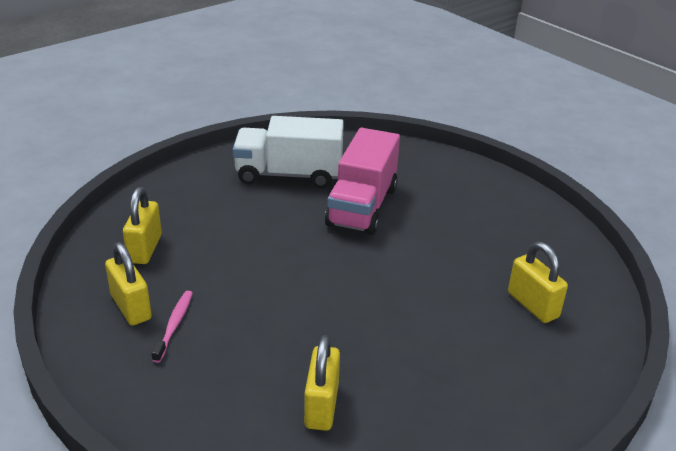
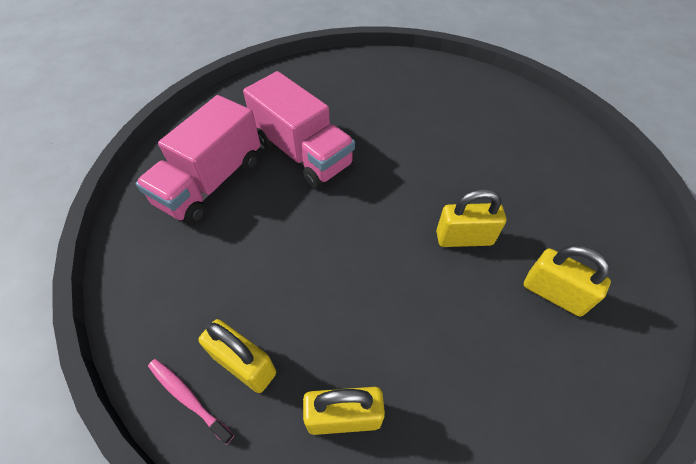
camera: 60 degrees left, 20 degrees up
(174, 325) = (396, 379): pink toothbrush -> pink toothbrush (188, 398)
(289, 175) = (211, 182): white truck -> pink truck
(532, 305) = (483, 116): yellow padlock -> yellow padlock (464, 238)

